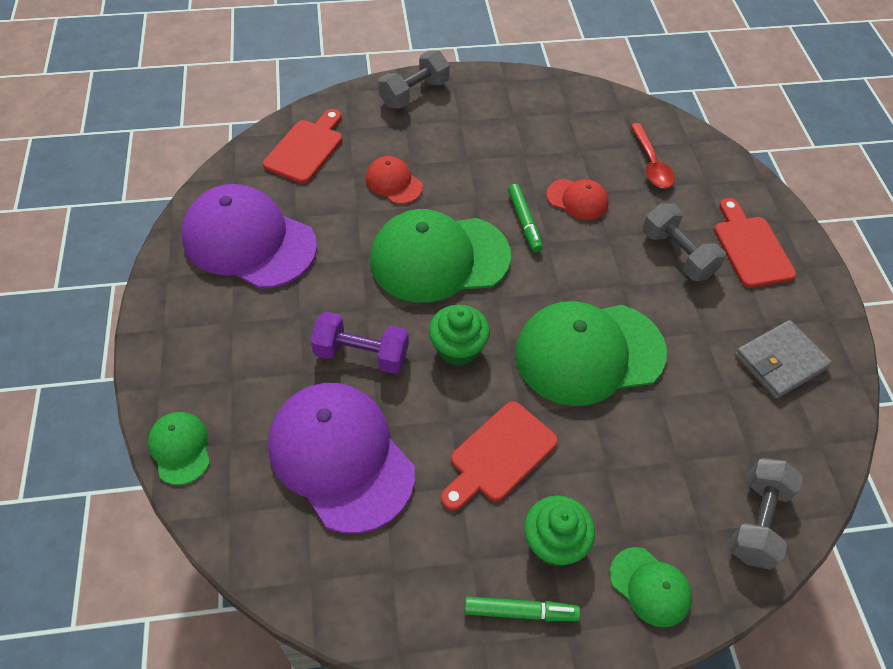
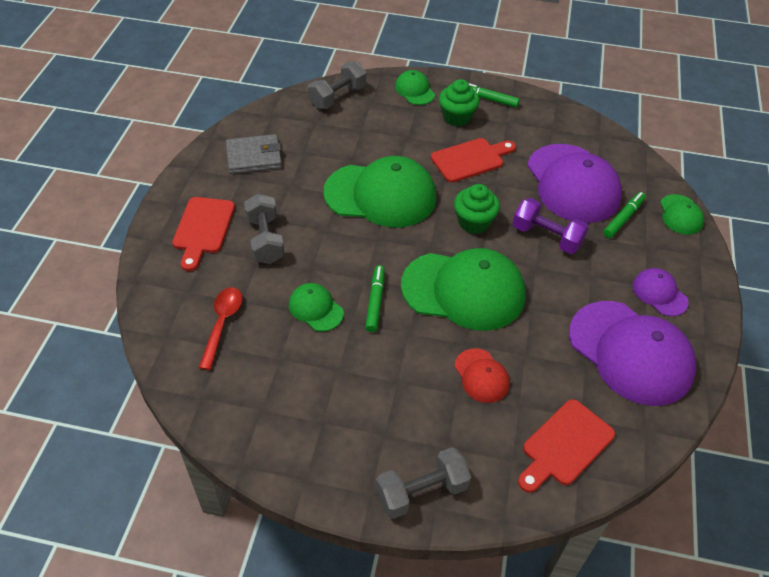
camera: 160 degrees left, 5 degrees down
(216, 317) = (659, 293): none -> purple cap
(263, 416) = (623, 218): none -> green marker
(577, 199) = (315, 308): red cap -> green cap

